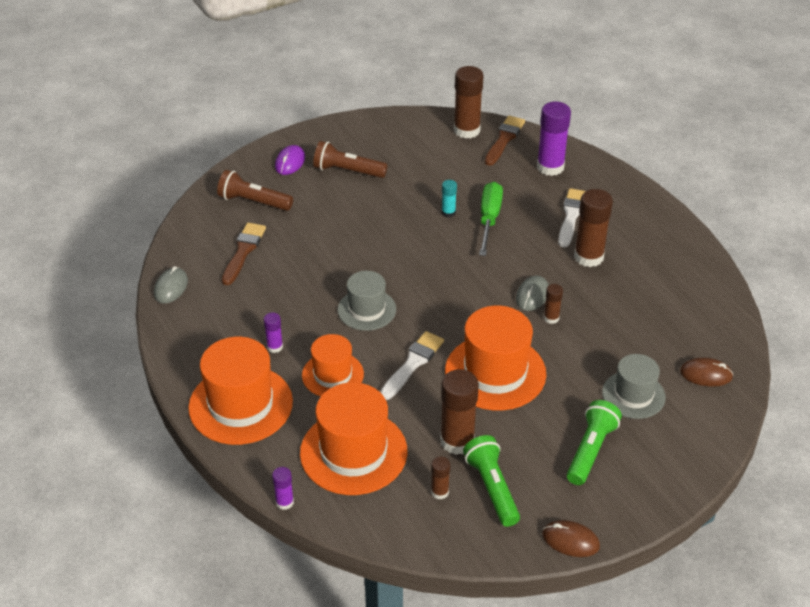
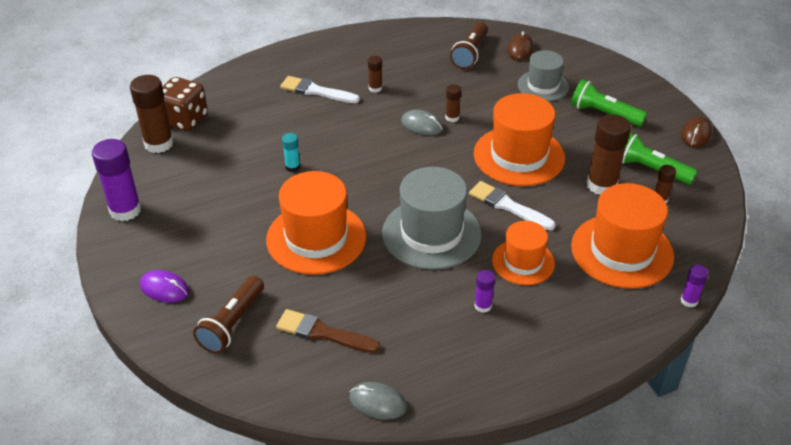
camera: 85 degrees left, 0 degrees up
(240, 404) = (567, 334): orange hat -> orange hat (316, 238)
(347, 171) = (198, 238): brown flashlight -> brown flashlight (470, 53)
(366, 309) = (431, 233): grey hat -> grey hat, size x1.64
(489, 219) = (309, 141): green screwdriver -> none
(492, 488) = (650, 169): green flashlight -> green flashlight turned 45 degrees clockwise
(504, 139) = (184, 120): brown brush -> brown dice
(550, 167) = (240, 95): purple glue stick -> purple glue stick (125, 210)
(588, 257) = (375, 88): brown glue stick -> brown glue stick, size x0.50

